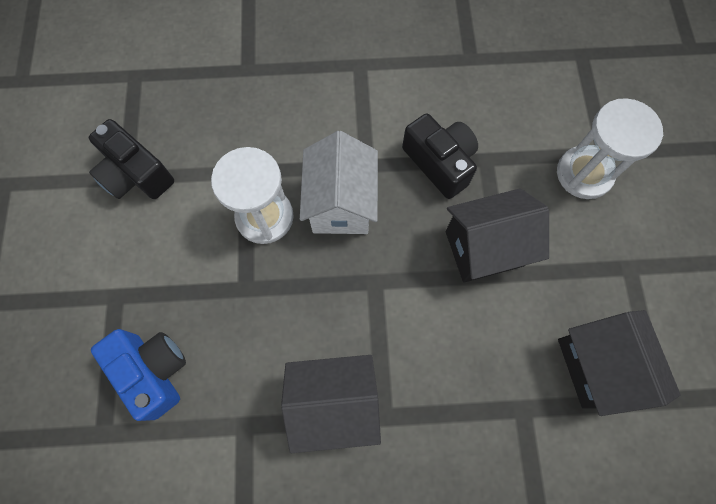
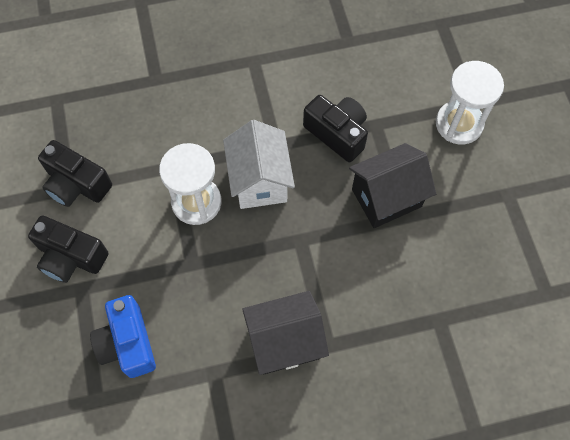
camera: 10 degrees left, 5 degrees down
(112, 257) = (71, 257): none -> black camera
(153, 371) = (128, 343): blue camera -> blue camera turned 150 degrees counterclockwise
(597, 366) = (493, 276): black house -> none

